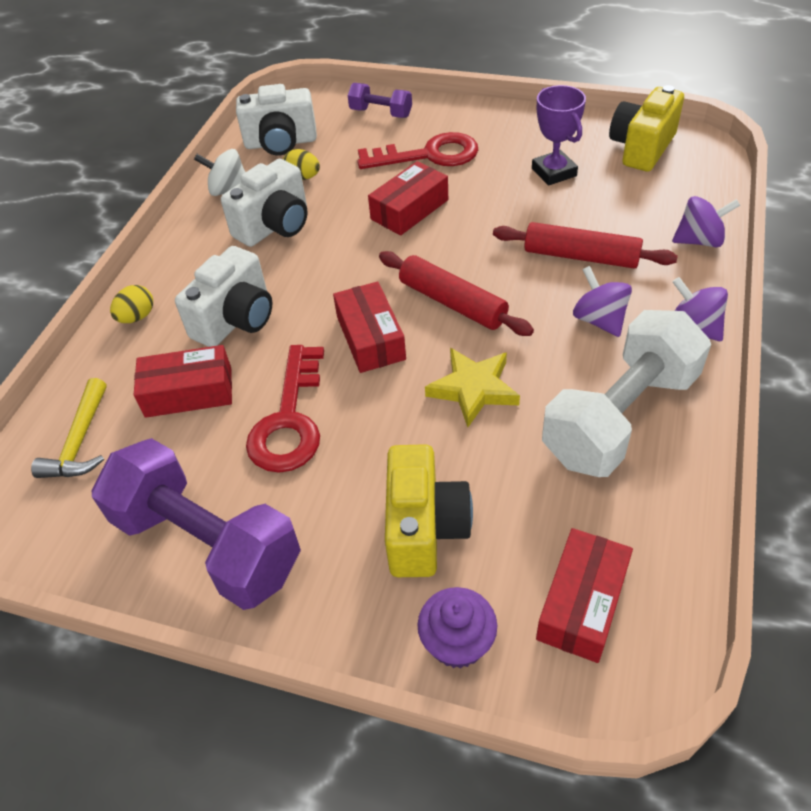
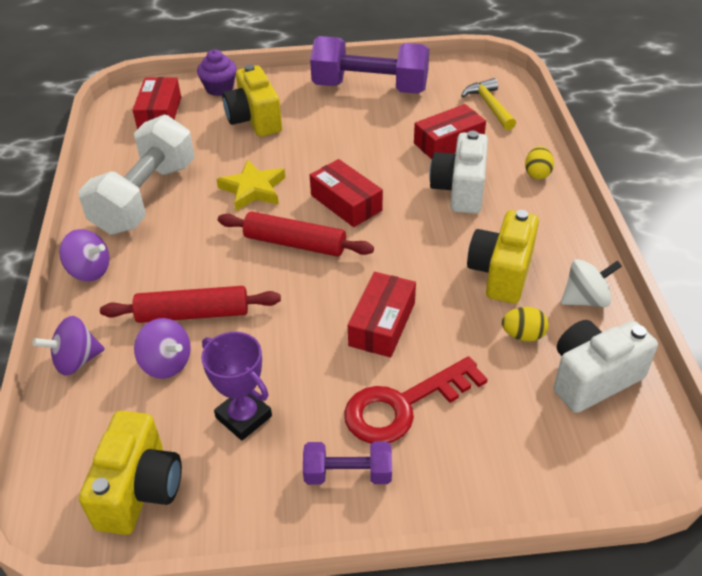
camera: 155 degrees right, 5 degrees down
(275, 226) = (501, 273): white camera -> yellow camera
(290, 420) = (368, 145): red key -> none
(381, 113) = (510, 467): purple dumbbell -> purple dumbbell (348, 473)
(599, 320) = (168, 259): purple spinning top -> purple spinning top (166, 363)

